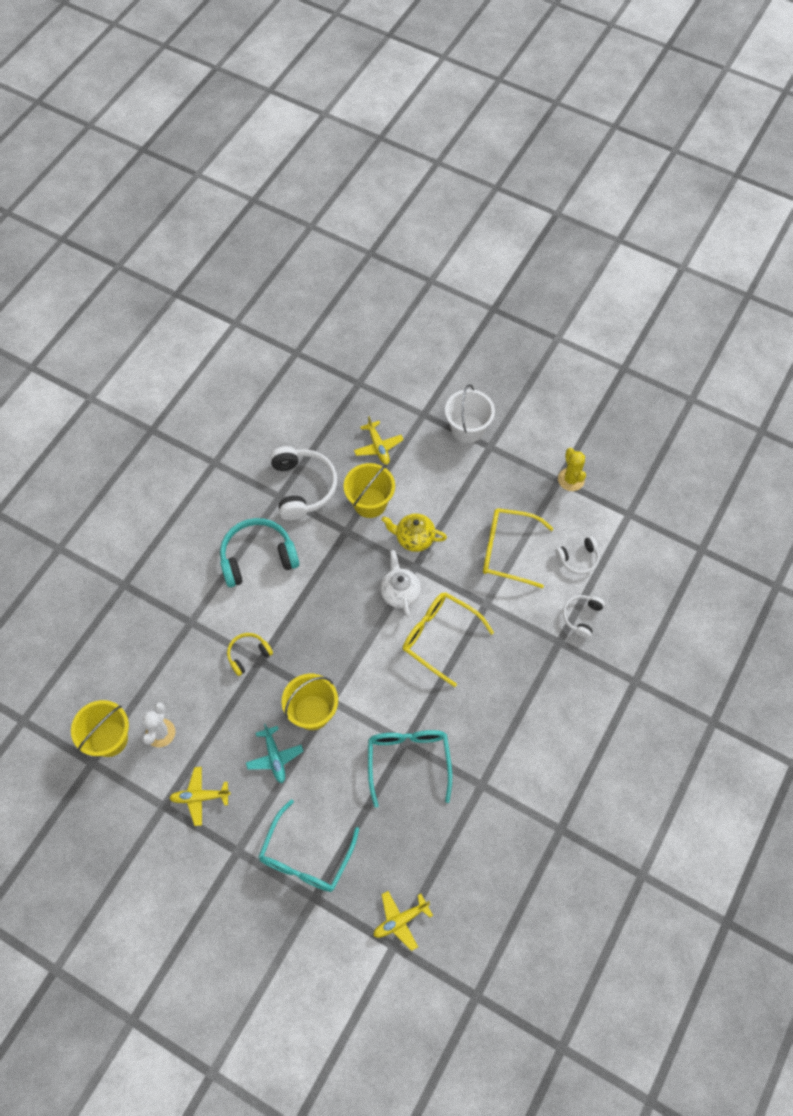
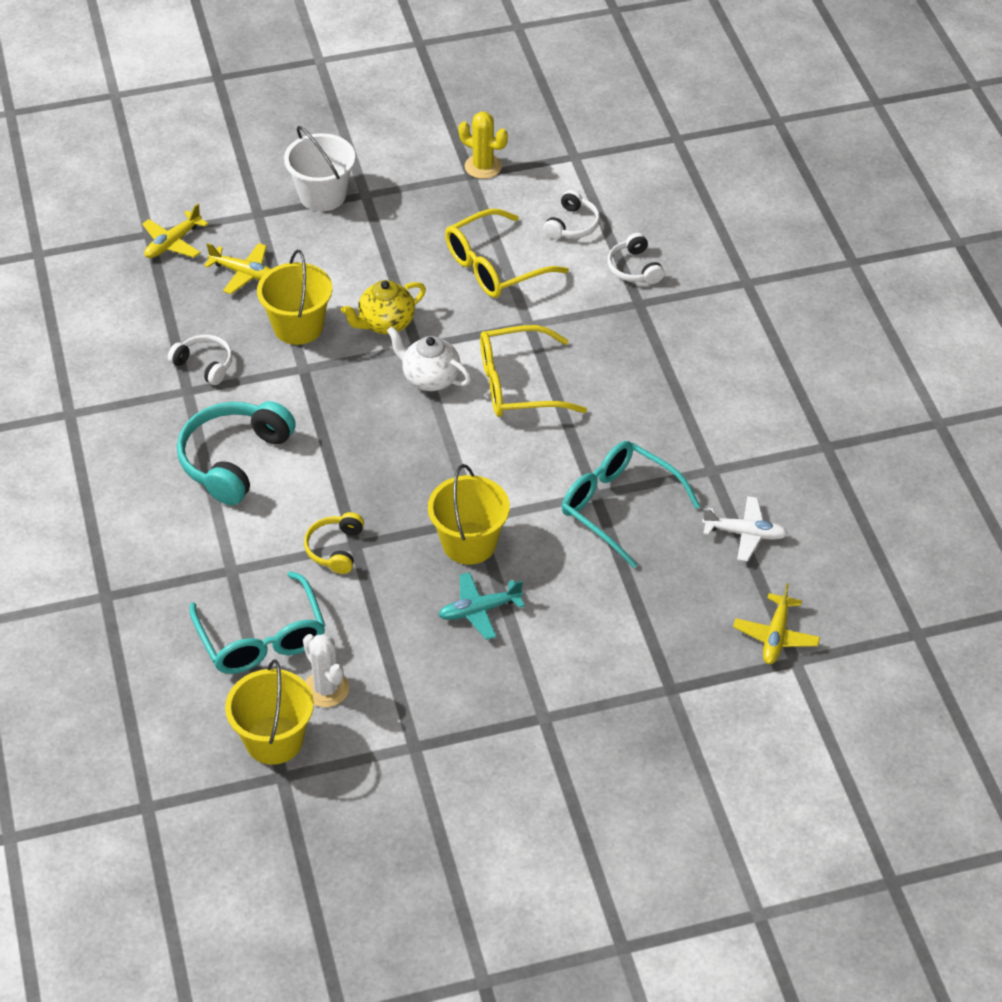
camera: 45 degrees left, 15 degrees down
(200, 797) = (444, 707): yellow plane -> yellow plane (173, 243)
(275, 757) = (479, 610): turquoise plane -> turquoise plane turned 135 degrees clockwise
(302, 487) = (204, 365): white headphones -> white headphones, size x0.54
(306, 856) = (619, 663): turquoise glasses -> turquoise glasses (262, 638)
(454, 841) = (745, 533): none -> white plane

